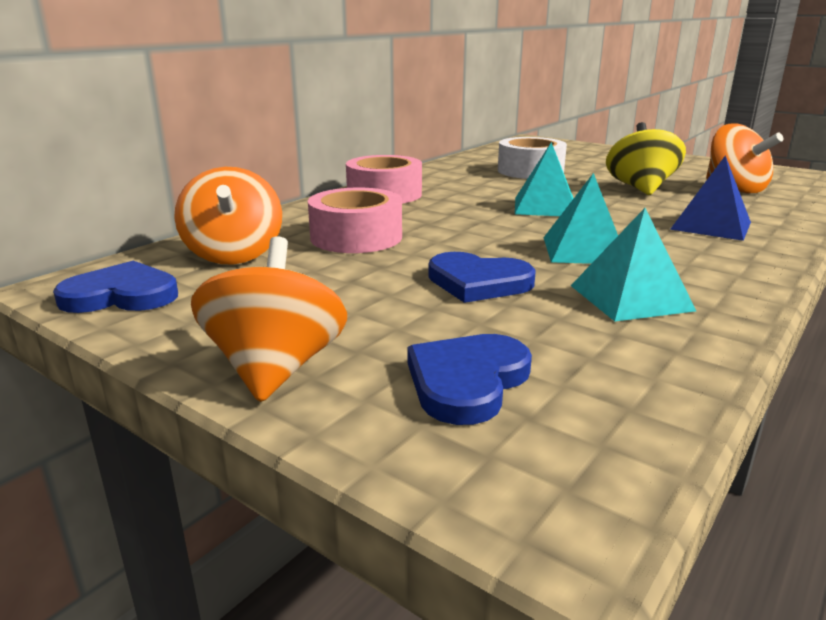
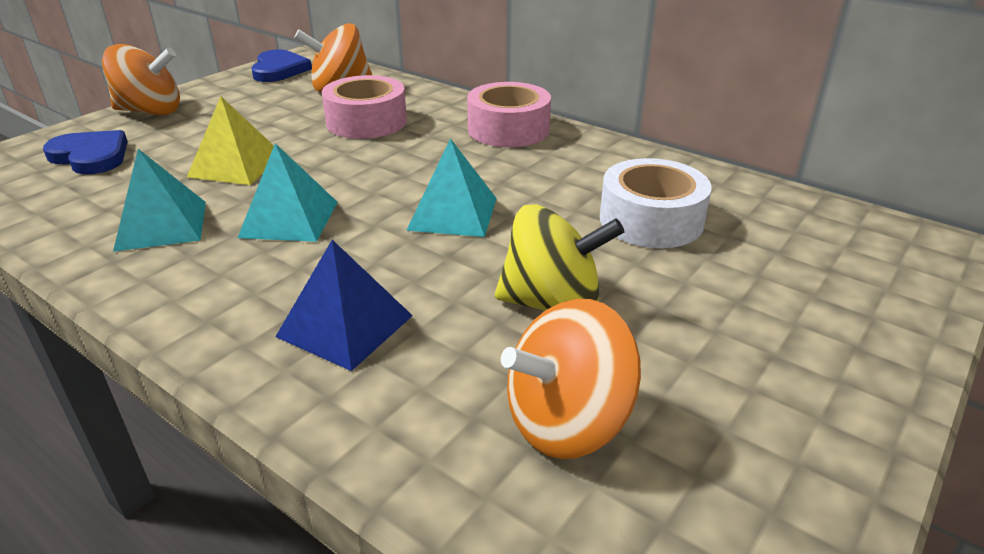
camera: 90 degrees right, 10 degrees up
(478, 282) = (236, 165): blue heart -> yellow pyramid

